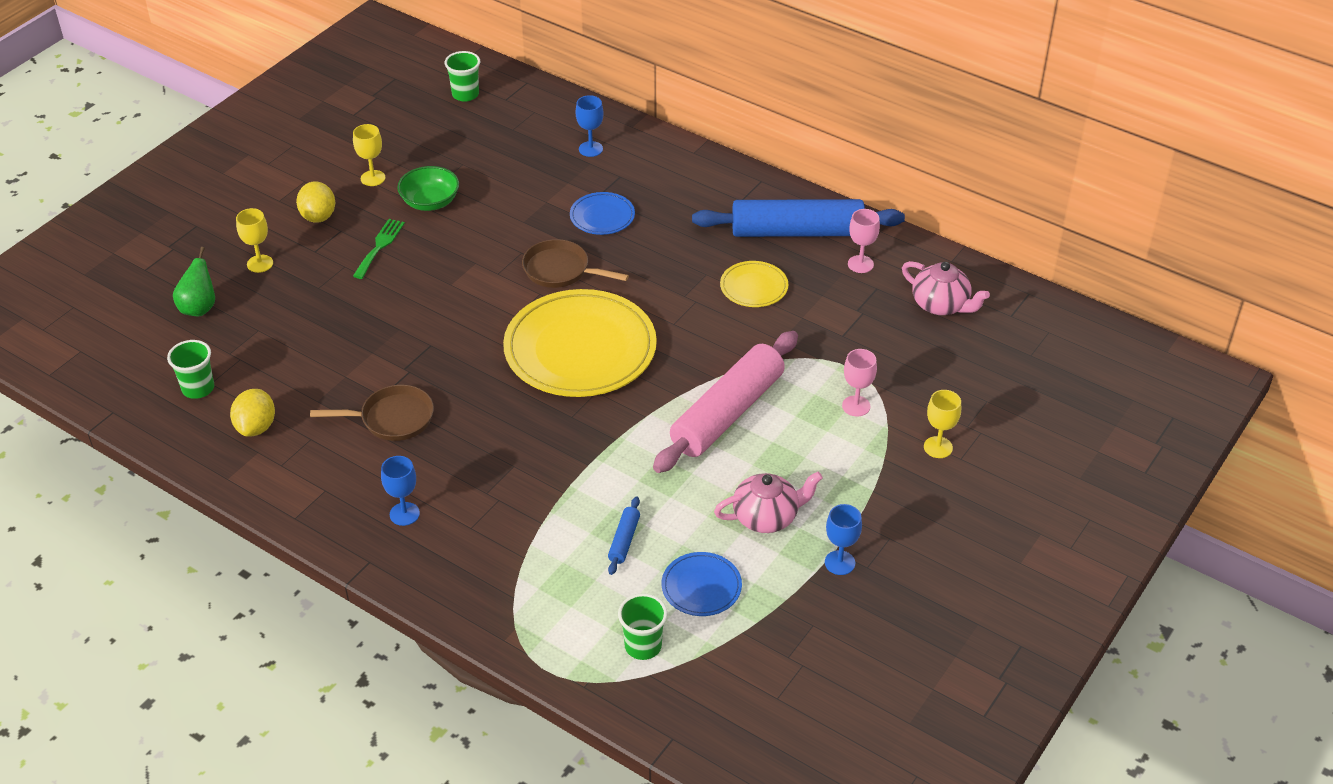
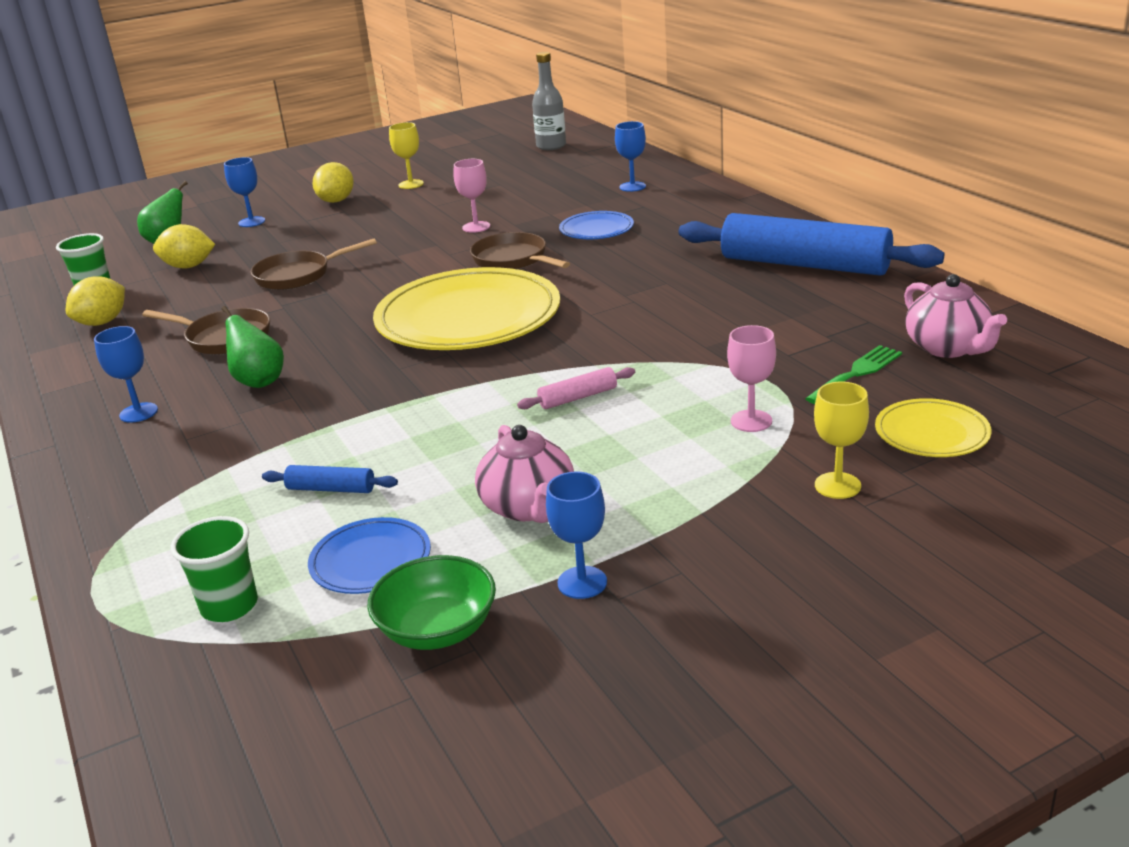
camera: 30 degrees right, 15 degrees down
(260, 264) = (252, 222): yellow goblet -> blue goblet
(261, 339) = (188, 266): none -> yellow lemon
(380, 246) = (364, 224): green fork -> green fork (857, 373)
(382, 329) = (298, 275): none -> brown pan
(430, 202) = (443, 203): green bowl -> green bowl (437, 629)
(465, 94) = (551, 146): green cup -> grey bottle
(471, 457) = (258, 381): none -> green pear
(624, 540) = (331, 489): blue rolling pin -> blue rolling pin turned 60 degrees clockwise
(728, 413) = (578, 397): pink rolling pin -> pink rolling pin, size x0.40
(754, 287) = (712, 299): yellow plate -> yellow plate (931, 433)
(766, 517) = (528, 507): pink teapot -> pink teapot turned 60 degrees clockwise
(860, 264) = (863, 299): pink goblet -> pink goblet (476, 227)

